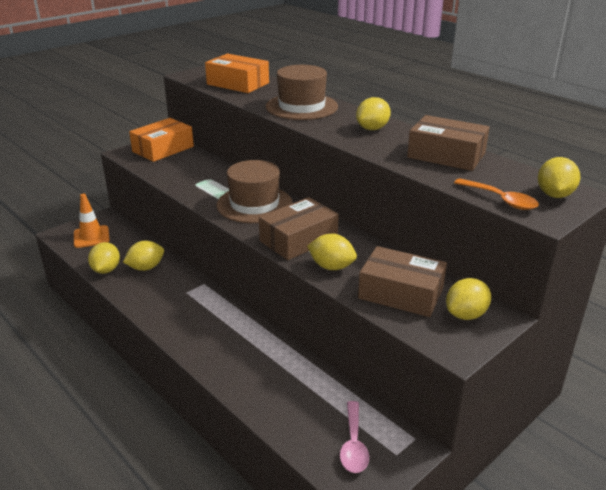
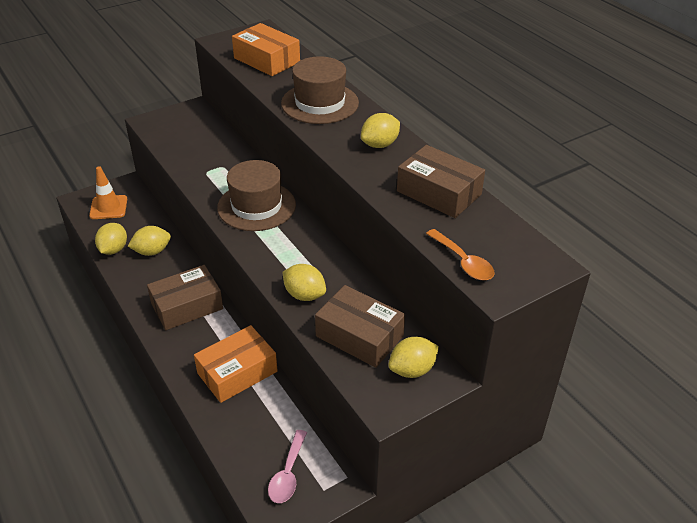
camera: 10 degrees right, 10 degrees up
(163, 149) = (188, 120): orange box -> orange box (237, 372)
(298, 239) = (284, 257): brown box -> brown box (187, 306)
(554, 195) = (522, 262): yellow lemon -> none

